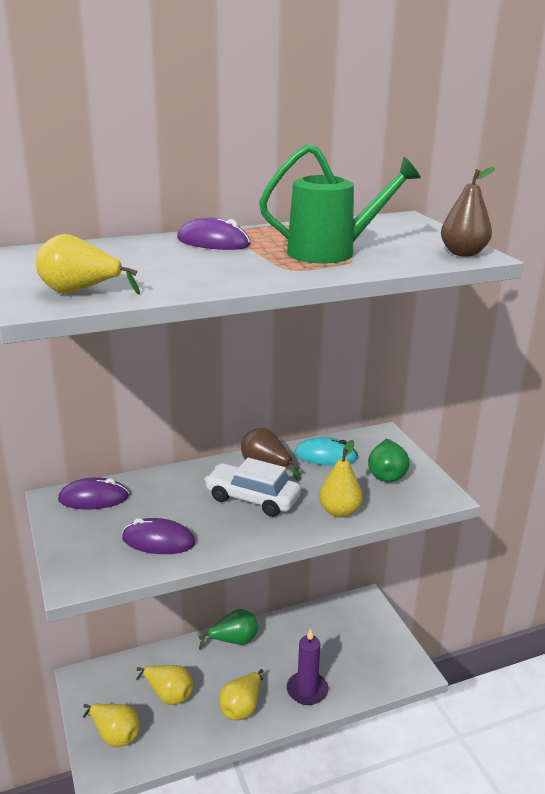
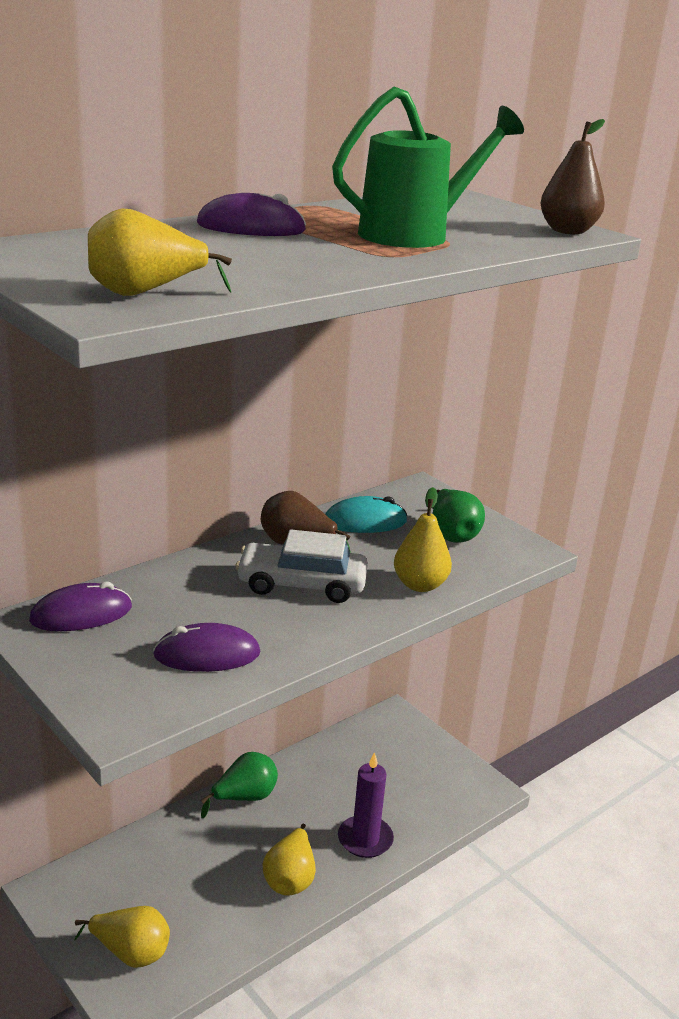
camera: 20 degrees left, 0 degrees up
(168, 694) = (184, 884): yellow pear -> none

